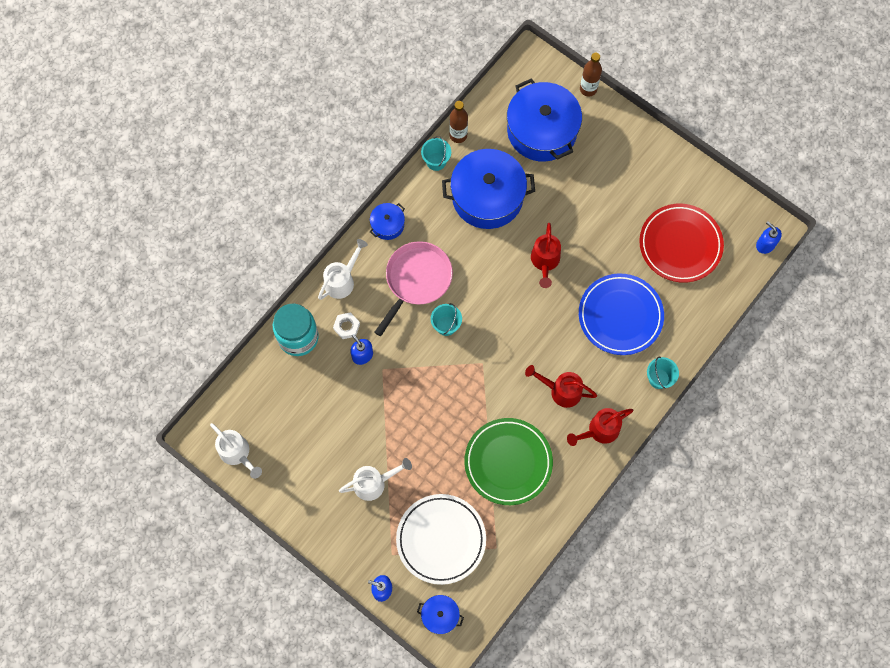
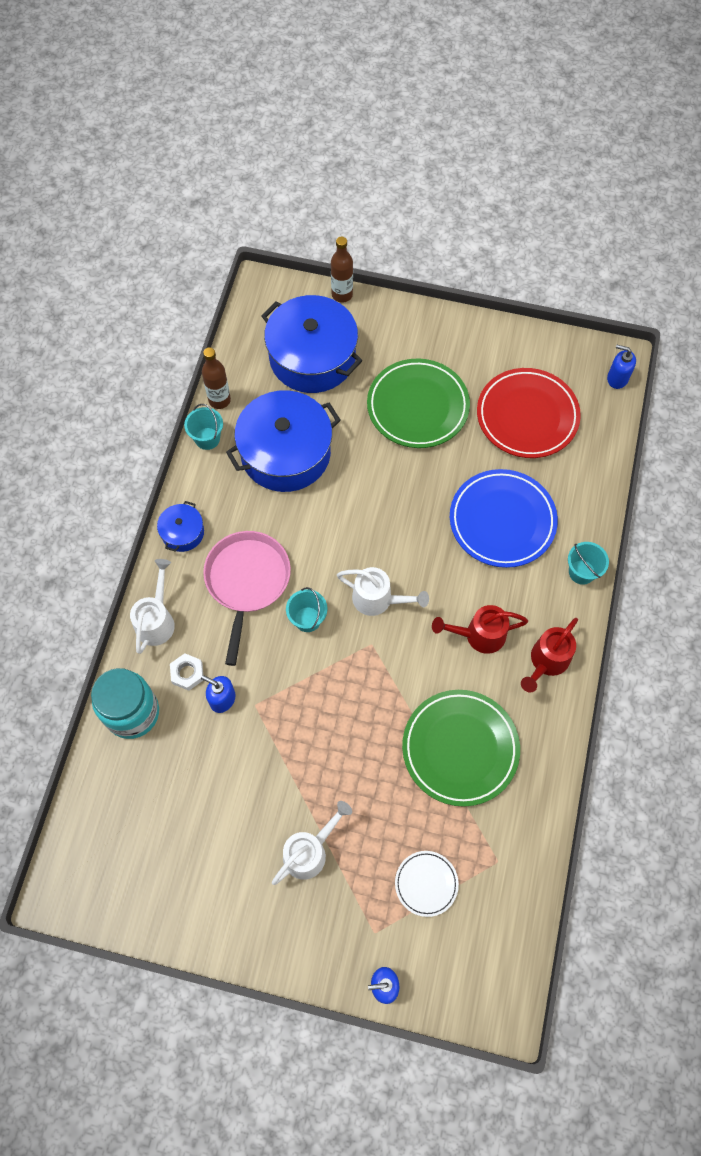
camera: 25 degrees left, 5 degrees down
(237, 453) = (117, 896): white watering can -> white watering can (378, 600)
(440, 615) = (472, 983): blue pot -> none
(441, 539) = (426, 883): white plate -> white plate, size x0.52
(545, 262) = (387, 497): red watering can -> none
(601, 202) = (417, 406): none -> green plate

